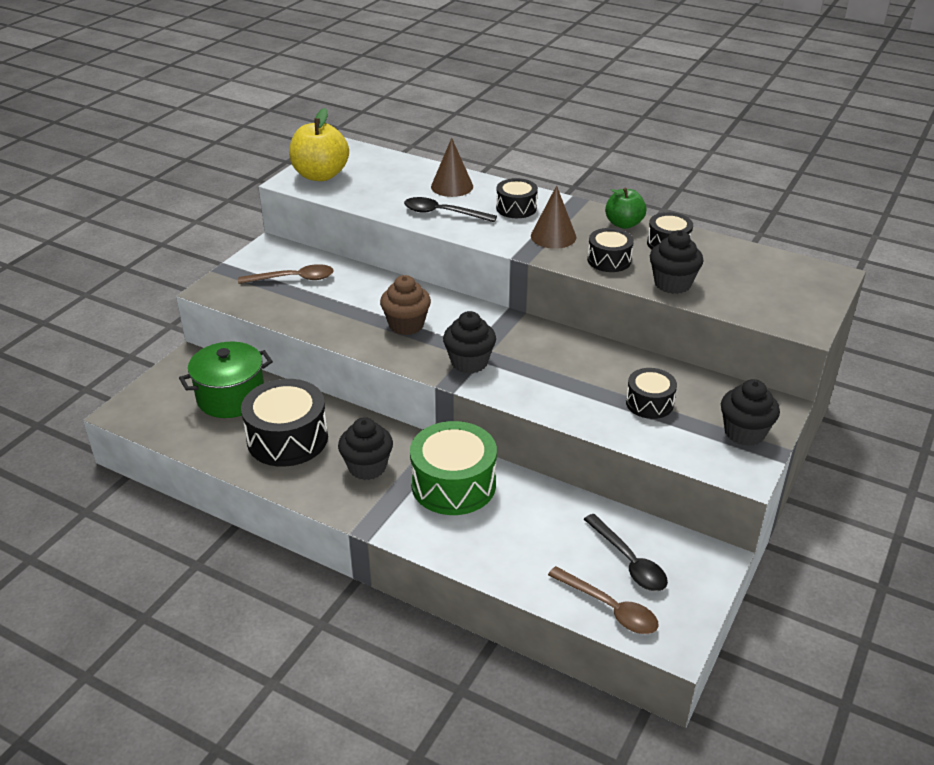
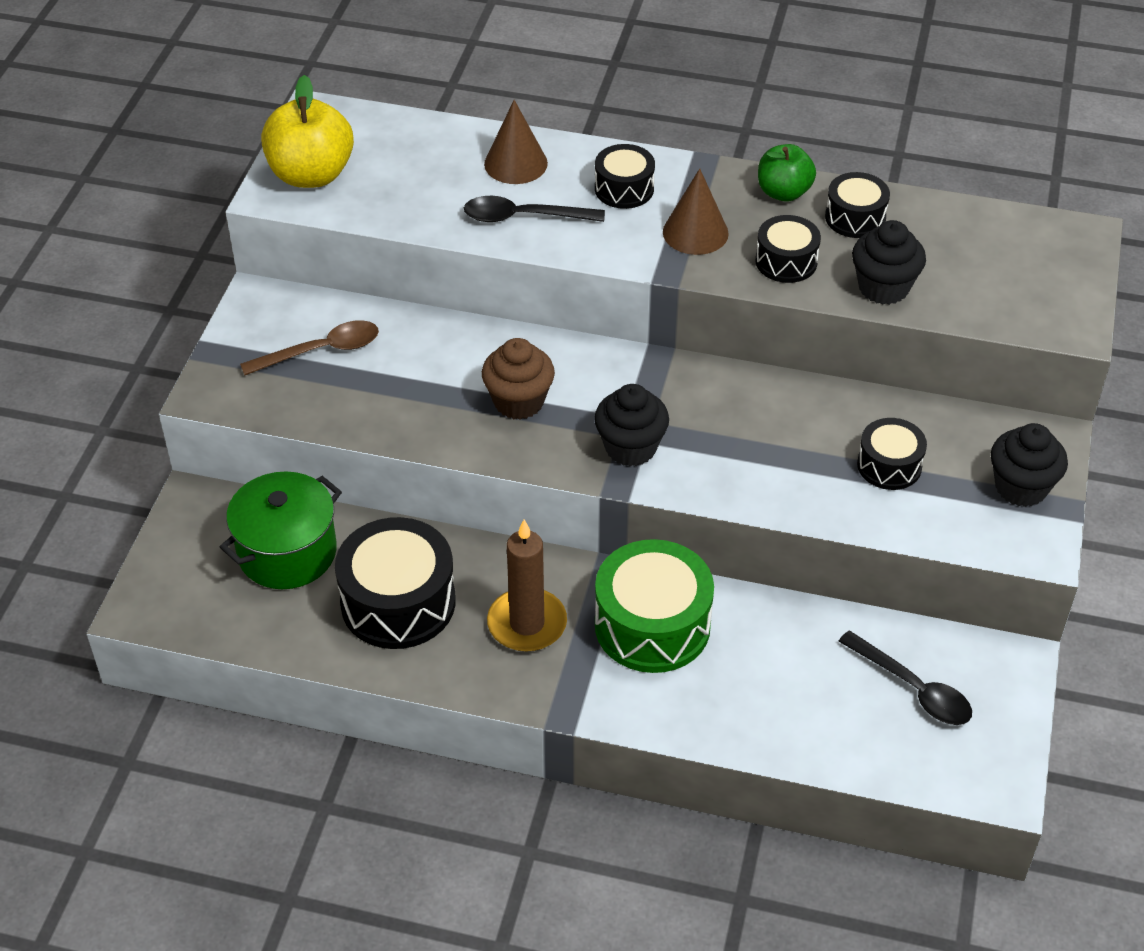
camera: 15 degrees left, 10 degrees up
(367, 467) = (527, 623): black cupcake -> brown candle
(609, 608) = (910, 758): brown spoon -> none

